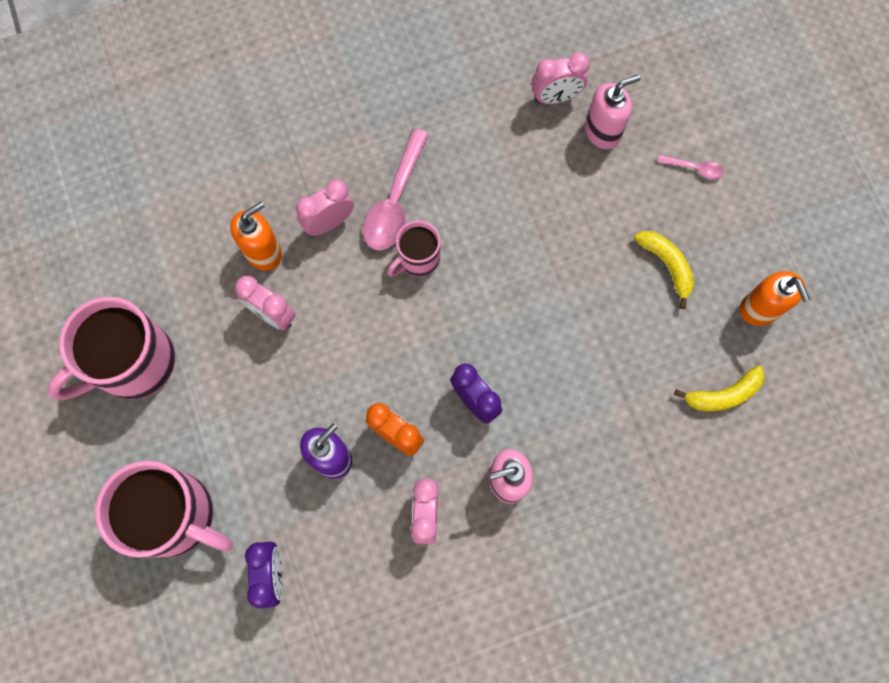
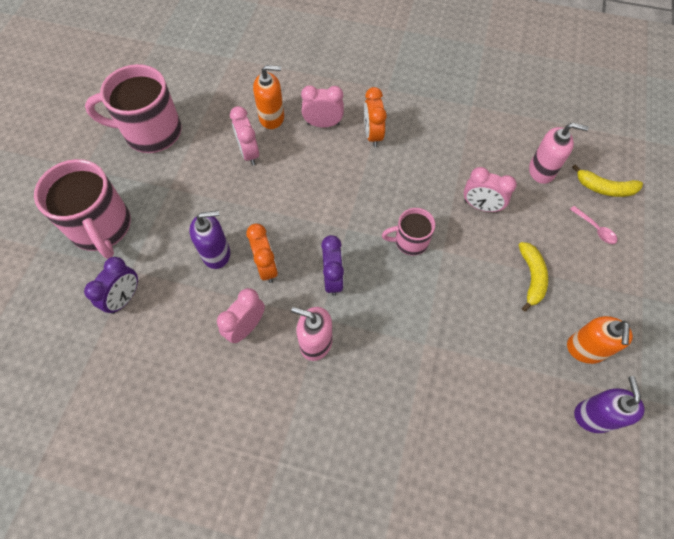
camera: 35 degrees right, 10 degrees down
(395, 201) = (372, 135): pink spoon -> orange clock
(417, 259) = (361, 174): pink mug -> pink mug (410, 241)
(555, 98) = (522, 134): pink clock -> pink clock (481, 206)
(723, 395) = (515, 390): yellow banana -> yellow banana (604, 188)
(804, 371) = (593, 416): none -> purple soap dispenser

